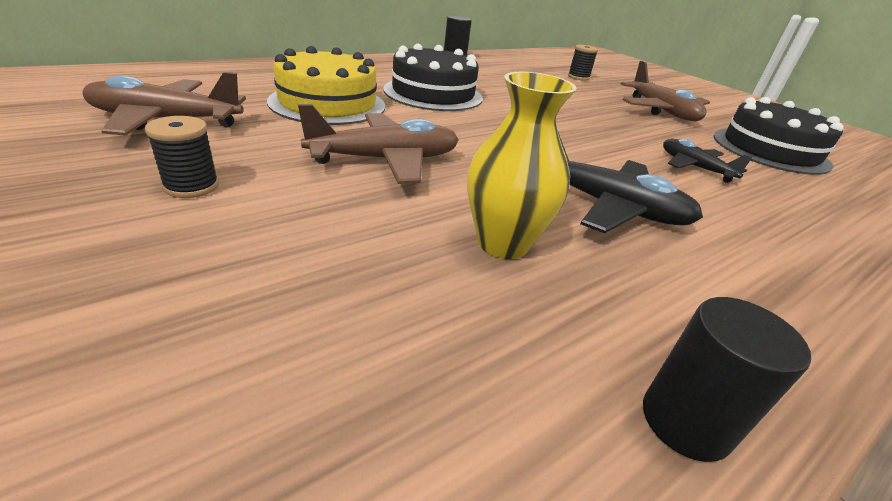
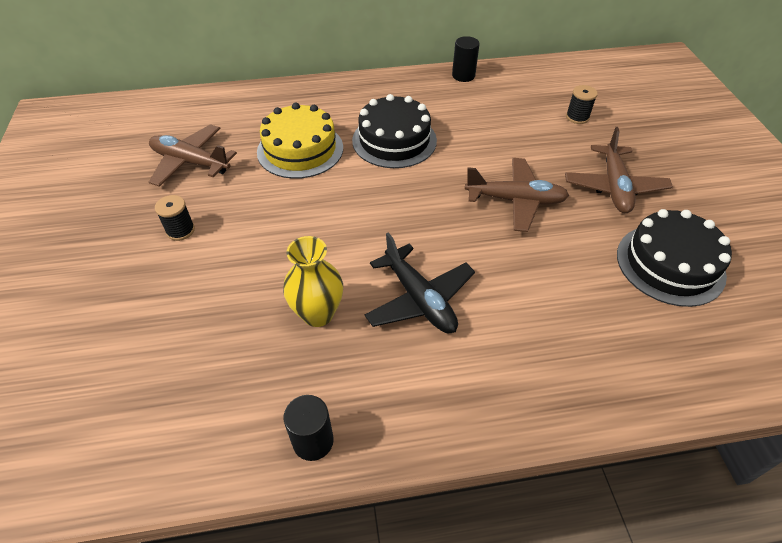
camera: 30 degrees right, 15 degrees up
(385, 160) = (299, 223): brown plane -> brown plane (515, 200)
(694, 167) = (547, 273): black plane -> none

